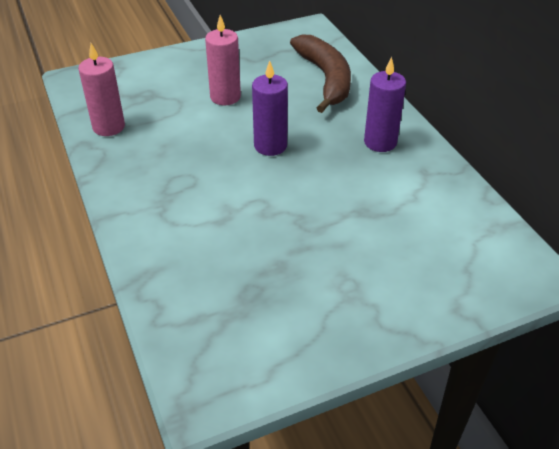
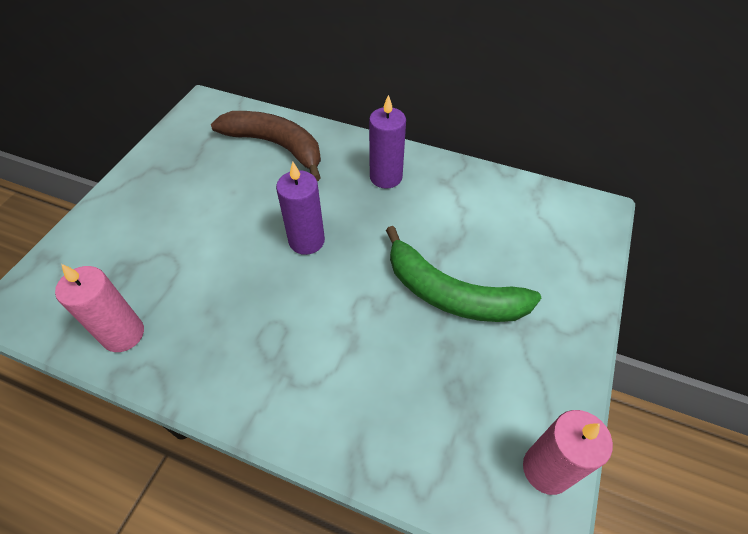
camera: 45 degrees left, 10 degrees up
(225, 97) = (208, 220): pink candle -> pink candle (546, 469)
(326, 240) = (450, 294): none -> green banana

